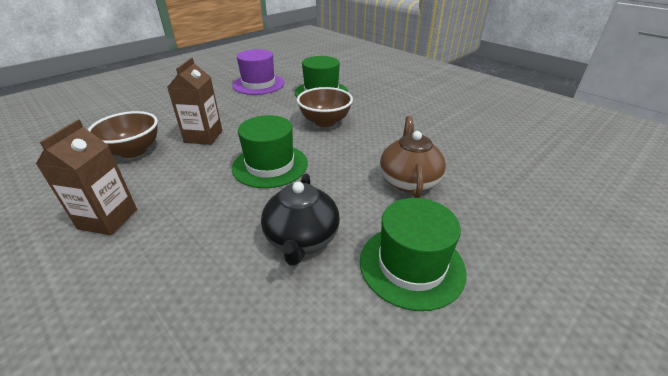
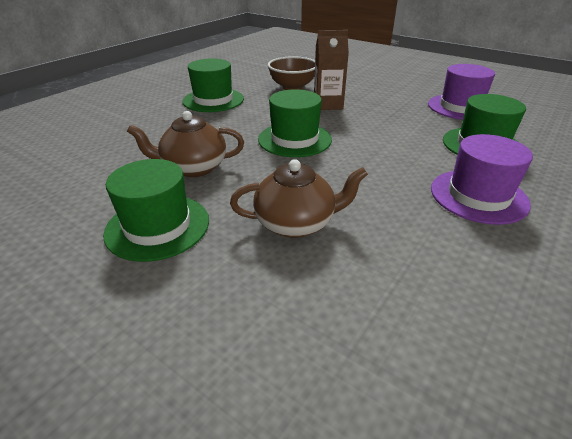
camera: 80 degrees right, 0 degrees up
(108, 219) = (213, 100): brown carton -> green hat
(301, 239) = (193, 168): black teapot -> brown teapot
(325, 122) = (401, 156): brown bowl -> none
(382, 109) = (478, 196): none -> purple hat

